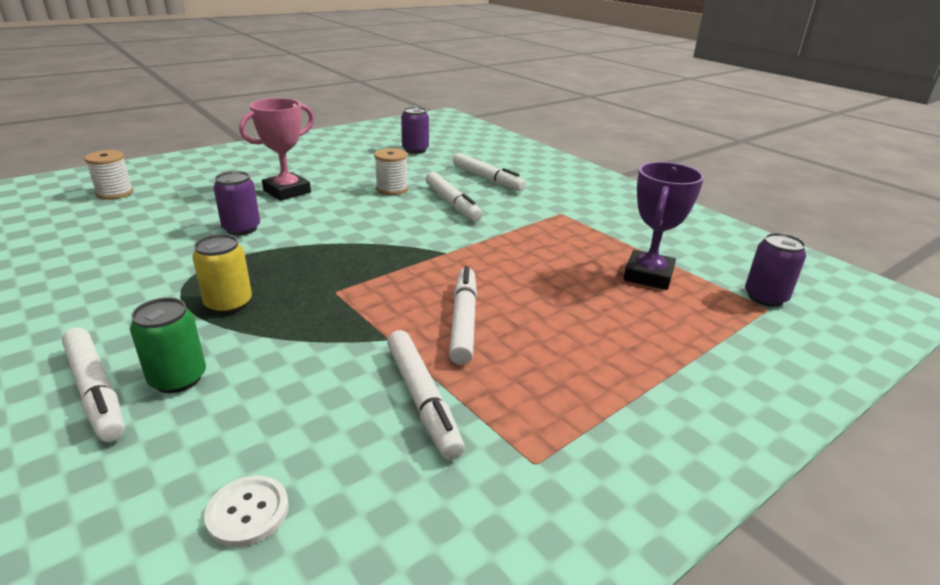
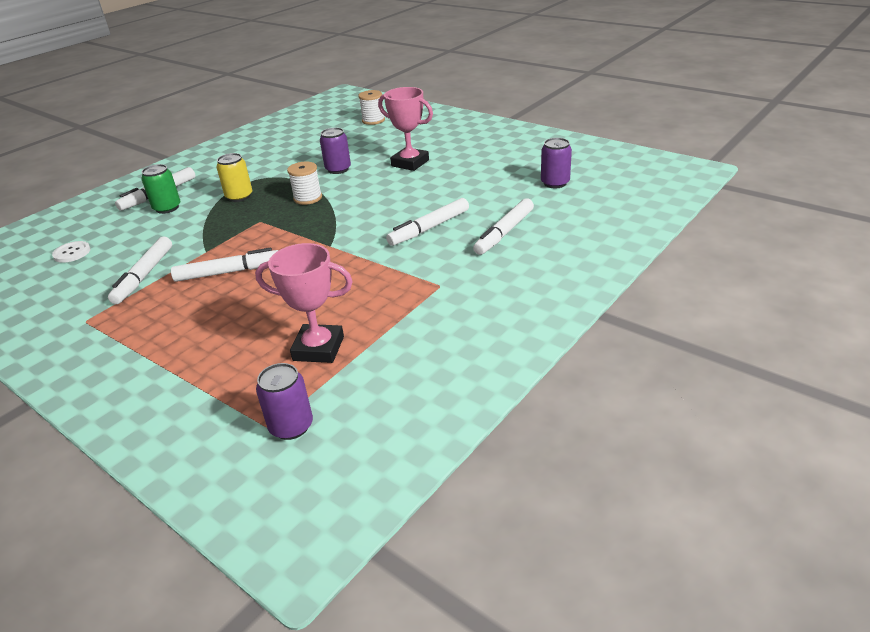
camera: 80 degrees right, 5 degrees up
(392, 189) = (443, 197): white spool -> white spool (308, 198)
(422, 399) = (144, 276): white marker -> white marker turned 45 degrees counterclockwise
(648, 275) = (318, 348): purple trophy -> pink trophy

